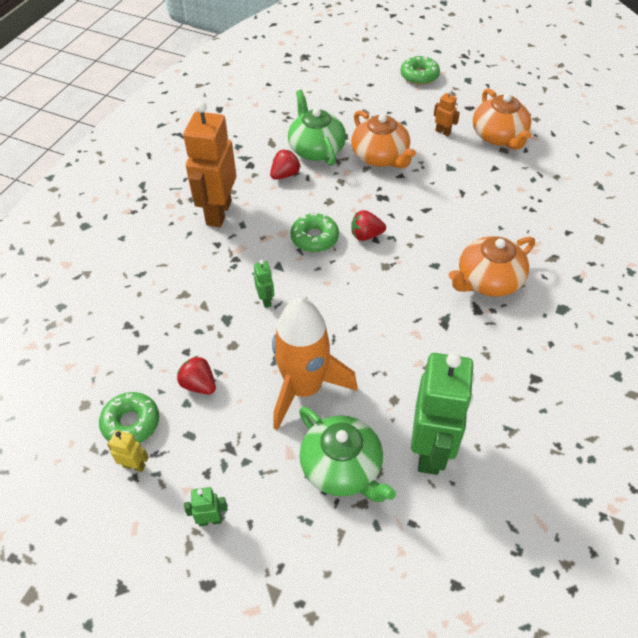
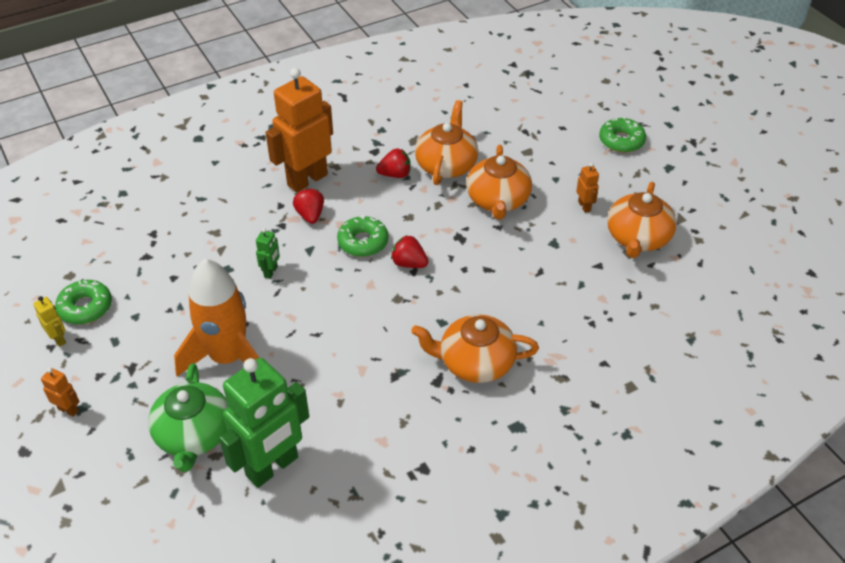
camera: 35 degrees right, 5 degrees down
(199, 384) = (157, 308): red strawberry -> red strawberry (310, 215)
(210, 520) = (68, 410): green robot -> orange robot
(316, 149) = (446, 164): green teapot -> orange teapot

